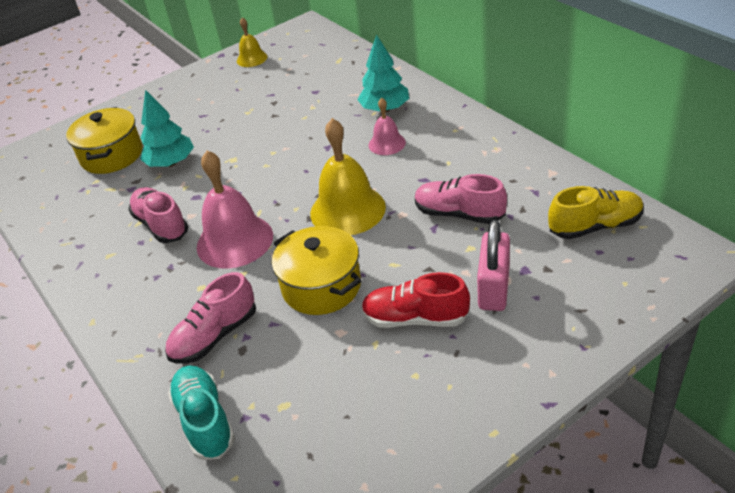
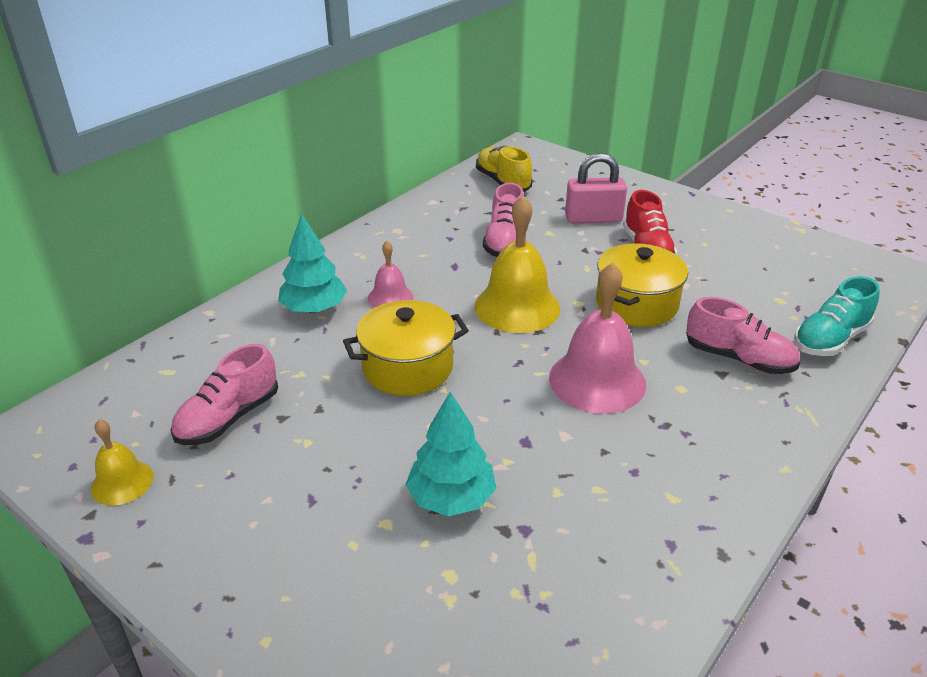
camera: 110 degrees left, 5 degrees down
(112, 155) = (439, 598): yellow pot -> yellow pot (408, 367)
(161, 225) = (594, 460): pink shoe -> pink shoe (228, 418)

